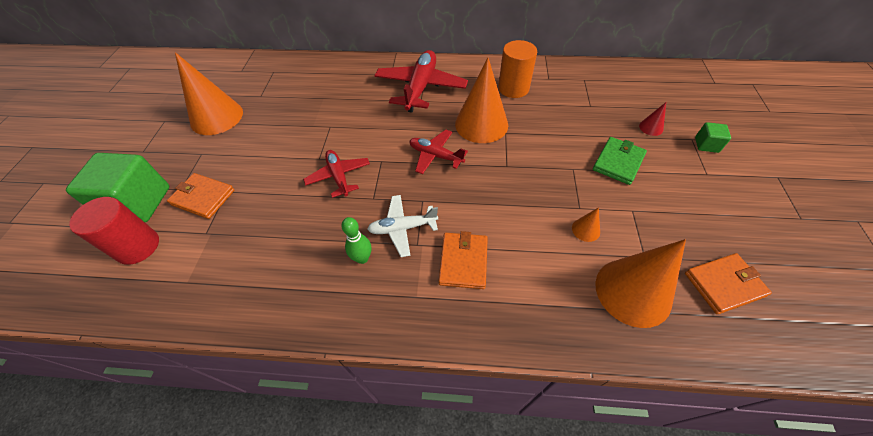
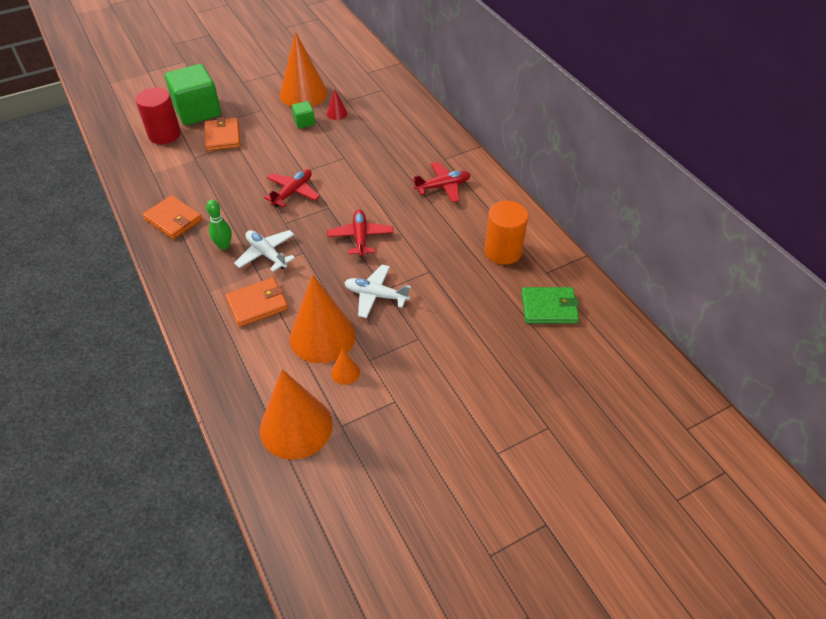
camera: 55 degrees right, 5 degrees down
(420, 88) = (443, 186): red plane -> red plane, size x0.59
(481, 124) = (427, 249): orange cone -> orange cone (322, 336)
(510, 174) = (376, 295): none -> white plane
(618, 162) = (455, 371): green wallet -> green wallet (549, 307)
(651, 127) = (537, 384): red cone -> red cone (337, 113)
(706, 145) = (548, 443): green cube -> green cube (304, 122)
(724, 284) = (347, 495): orange wallet -> orange wallet (173, 219)

